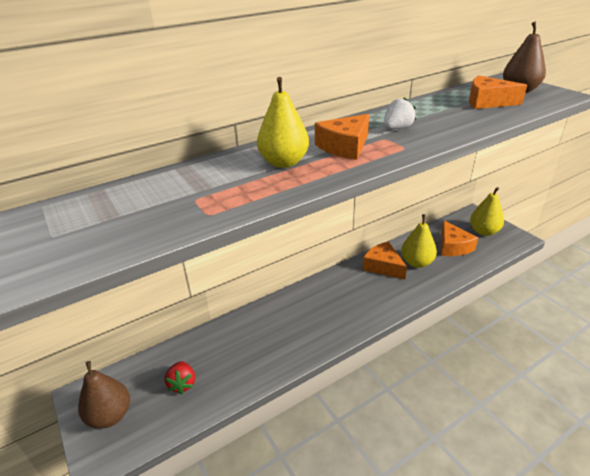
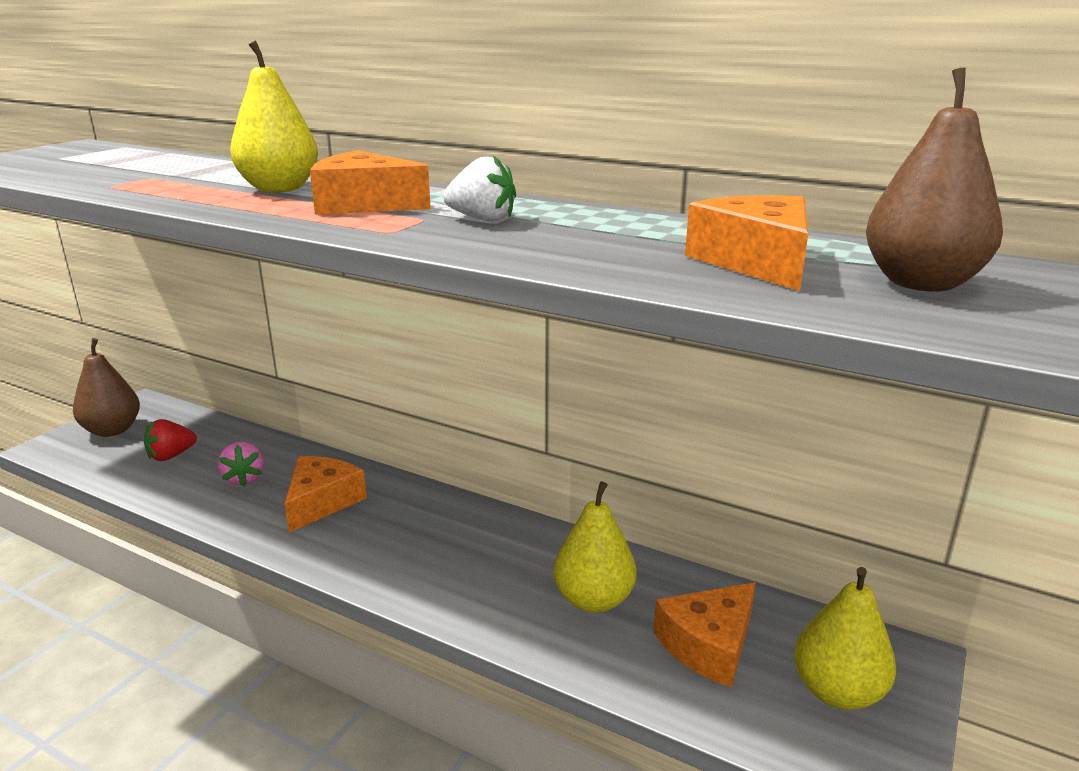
camera: 60 degrees right, 10 degrees down
(242, 351) = (244, 478): none -> pink strawberry
(383, 266) = (543, 558): orange cheese -> orange cheese (321, 502)

